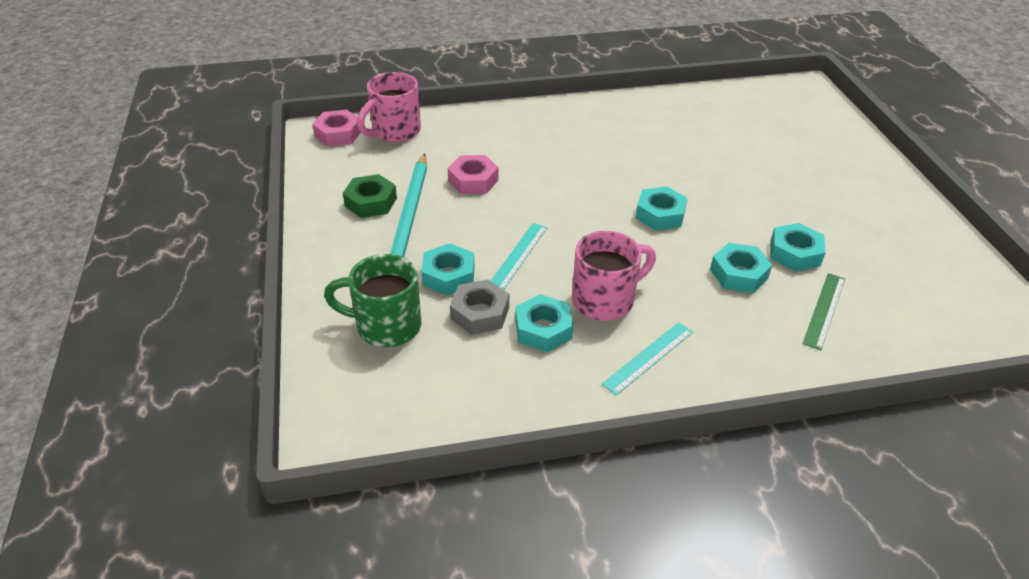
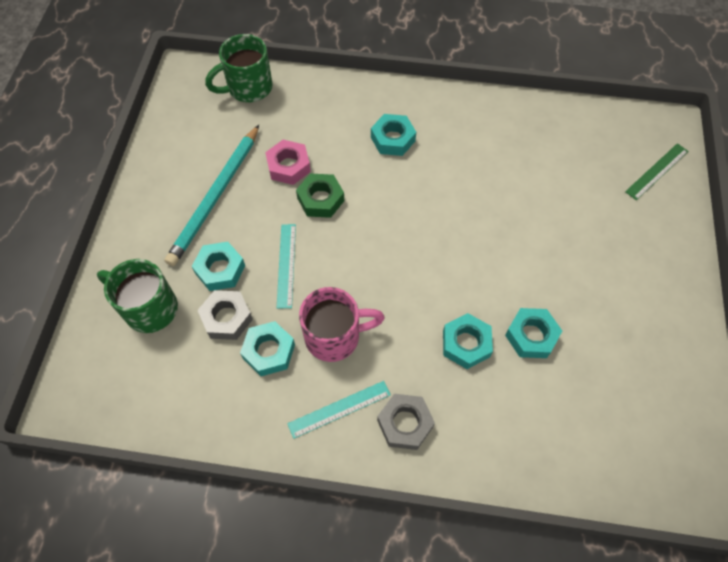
camera: 20 degrees right, 20 degrees up
(338, 134) = (200, 79): pink nut -> none
(371, 202) = (193, 168): green nut -> green nut (320, 199)
(395, 131) = (248, 88): pink mug -> green mug
(518, 256) = (286, 265): turquoise ruler -> turquoise ruler turned 45 degrees counterclockwise
(660, 214) = (432, 253): turquoise nut -> turquoise nut (393, 139)
(723, 351) = (405, 423): none -> grey nut
(824, 310) = (520, 409): green ruler -> green ruler (657, 171)

